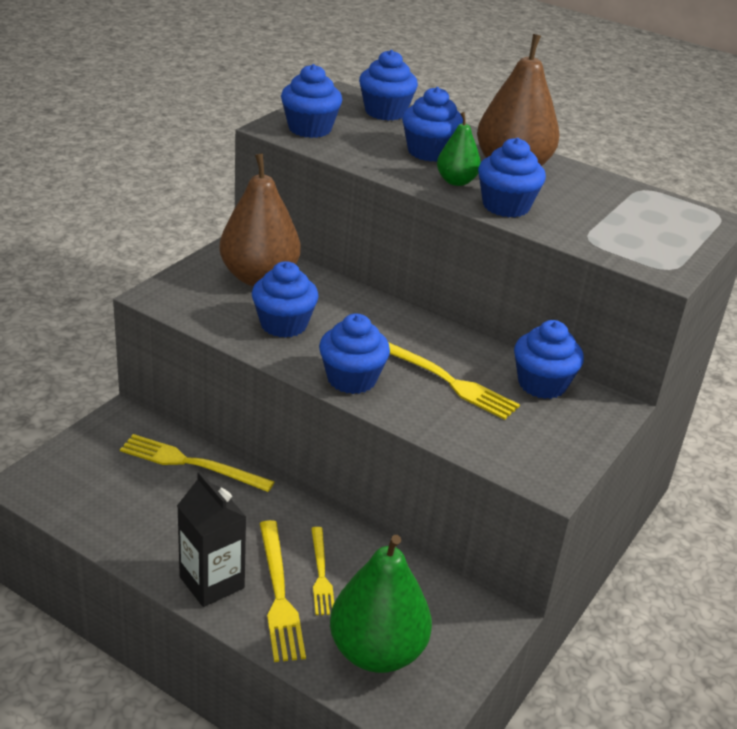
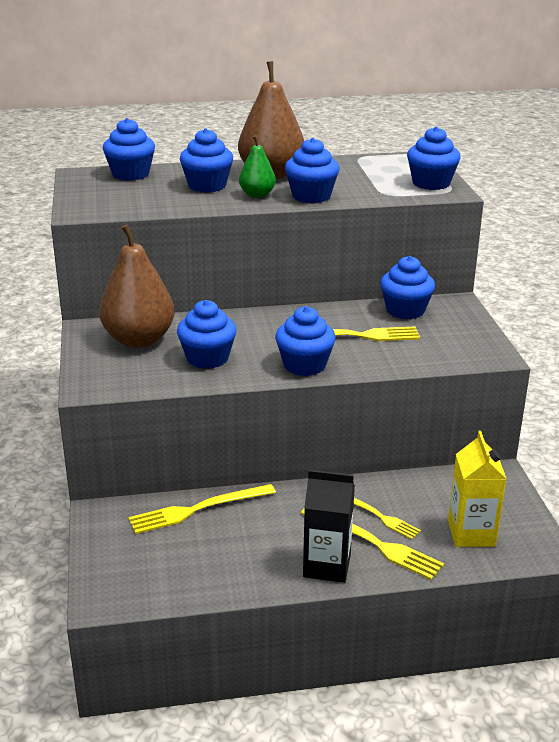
camera: 40 degrees left, 5 degrees down
(310, 128) = (103, 203): blue cupcake -> blue cupcake (431, 183)
(376, 652) = (471, 533): green pear -> yellow carton

